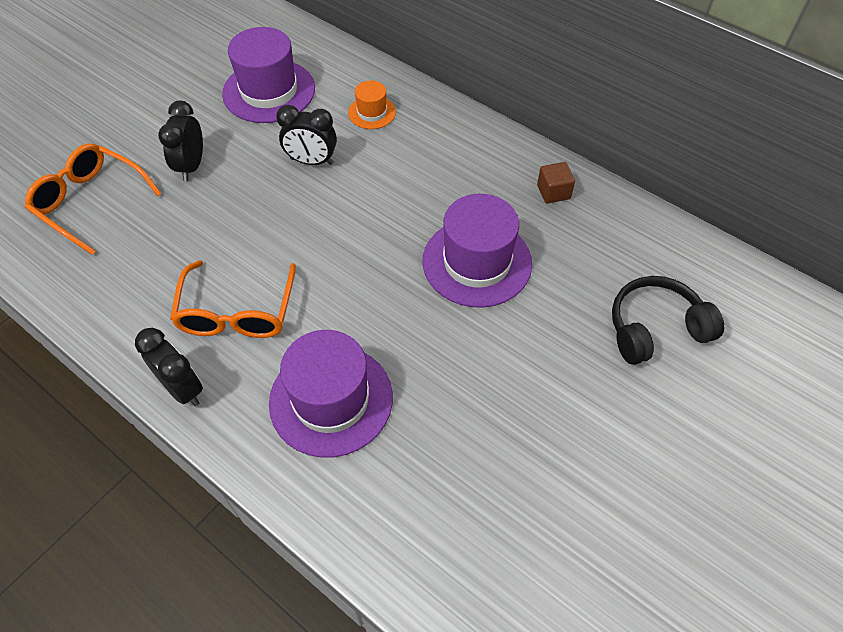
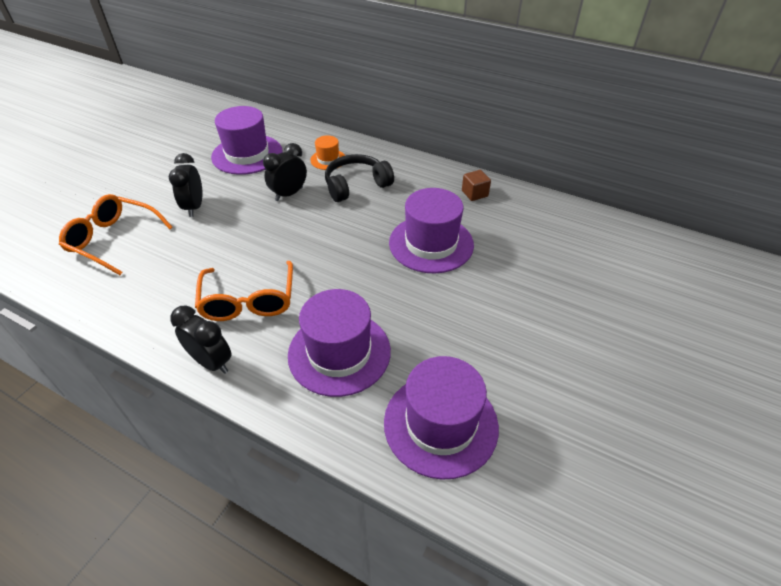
camera: 10 degrees left, 10 degrees down
(312, 161) = (289, 194): black clock -> black clock turned 135 degrees clockwise
(429, 511) = (440, 424): none -> purple hat
(655, 328) = (576, 270): black headphones -> black headphones (356, 185)

